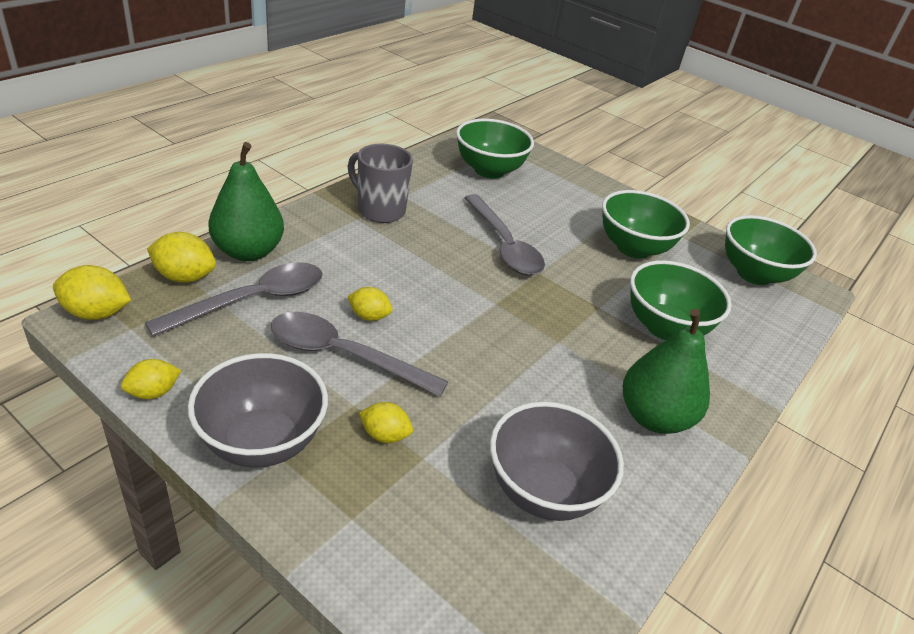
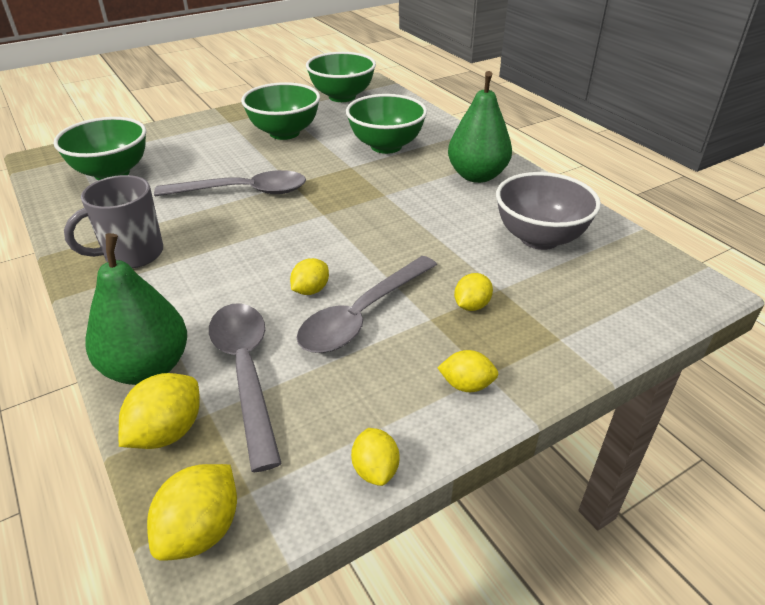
camera: 65 degrees left, 0 degrees up
(262, 442) = (466, 385): grey bowl -> yellow lemon

